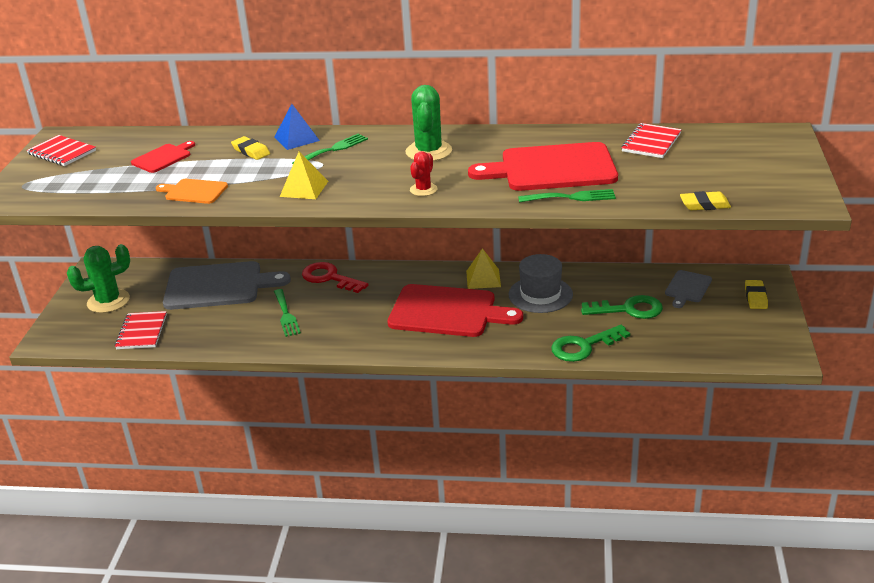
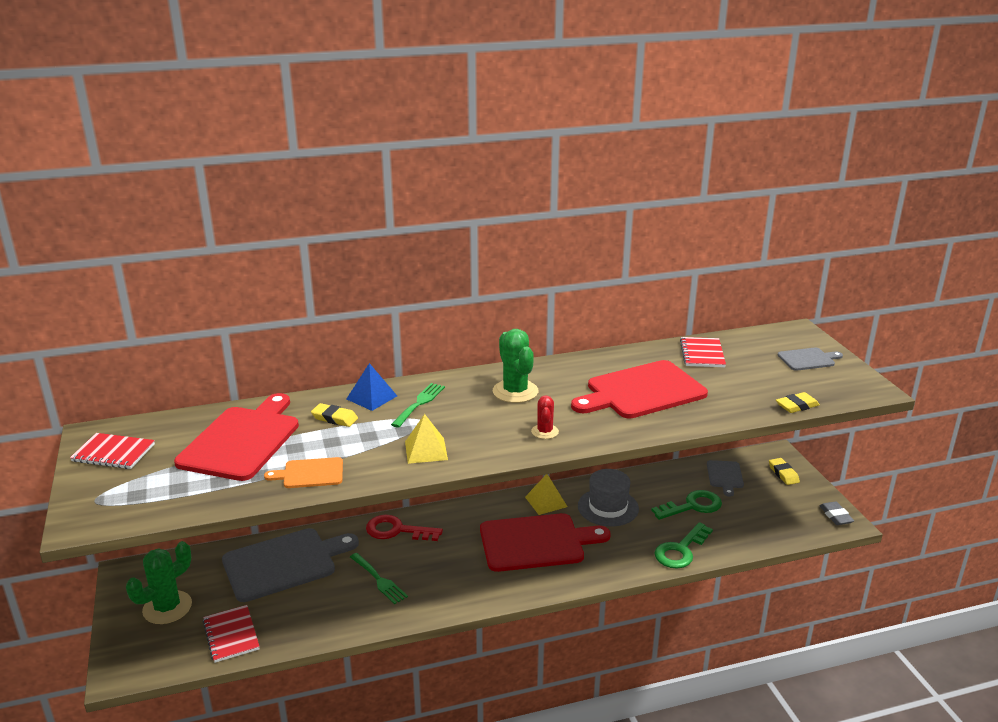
camera: 25 degrees left, 5 degrees down
(163, 158) = (242, 440): red cutting board -> red cutting board, size x2.02
(571, 197) = (683, 417): green fork -> none
(766, 163) = (808, 359): none -> grey cutting board
(781, 348) = (835, 516): none -> grey eraser

